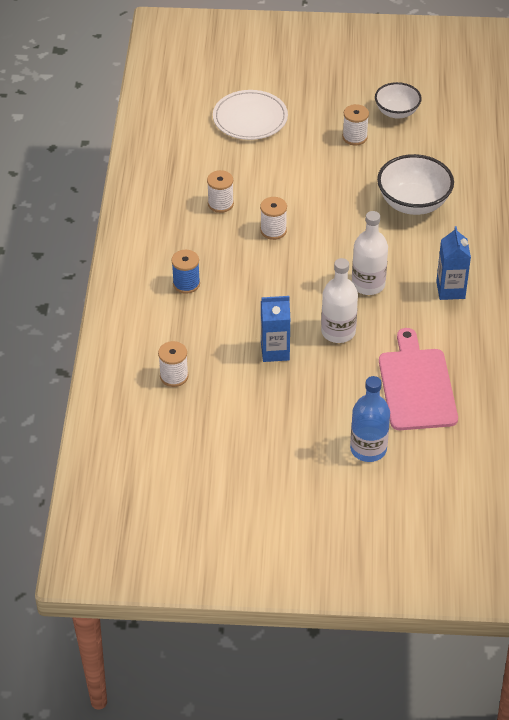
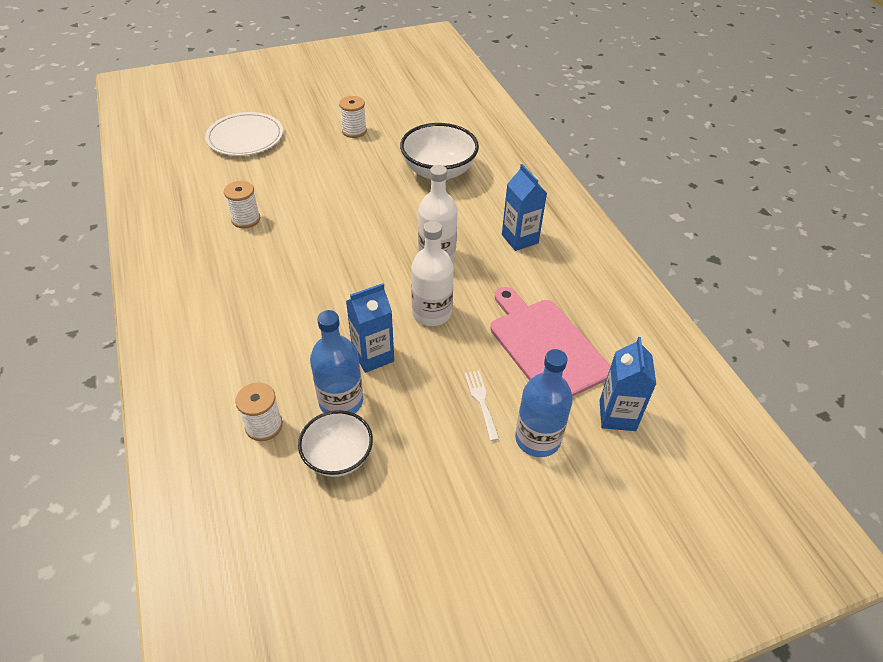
camera: 25 degrees left, 0 degrees up
(186, 284) = (238, 310): blue spool -> none
(236, 377) = (341, 401): none -> blue bottle
(273, 230) = (313, 230): white spool -> none
(341, 410) = (481, 401): none -> white fork
(396, 112) = (382, 104): white bowl -> white bowl (338, 457)
(440, 453) = (617, 415): none -> blue carton

